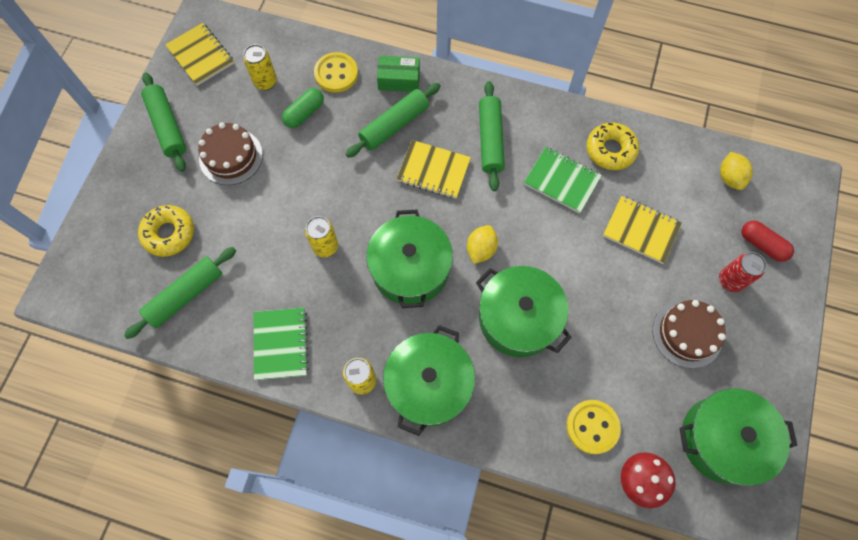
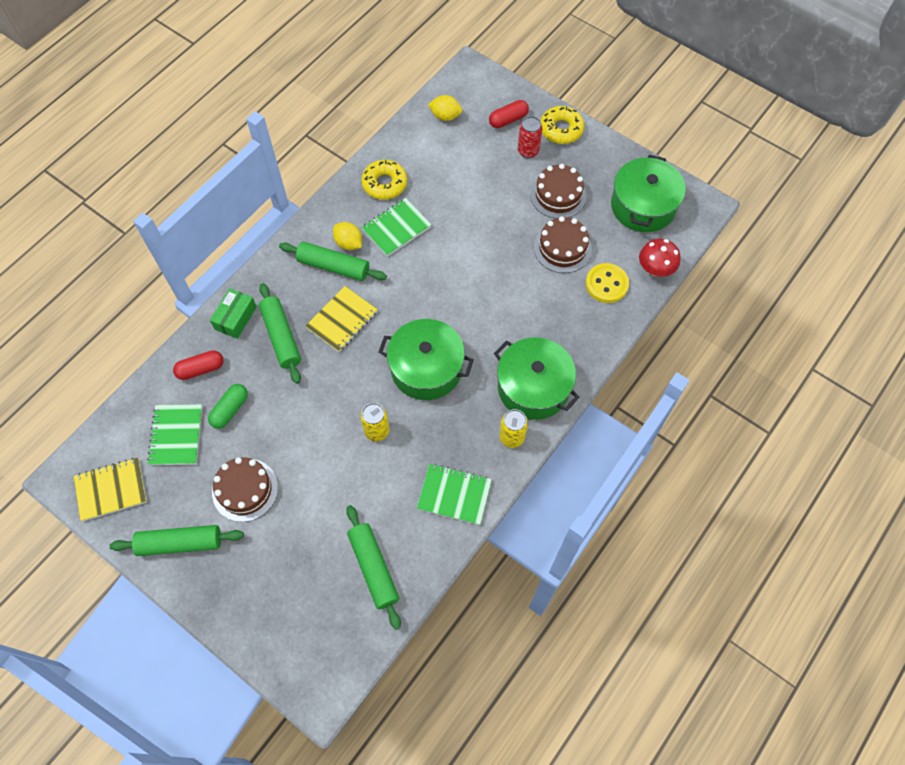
camera: 70 degrees left, 5 degrees down
(169, 233) = (302, 569): yellow donut -> yellow donut (561, 129)
(265, 82) = (176, 435): yellow can -> green notebook
(304, 113) = (230, 410): green capsule -> green capsule turned 60 degrees clockwise
(336, 74) = (201, 369): yellow button -> red capsule
(481, 249) = (432, 309): yellow lemon -> yellow lemon (348, 243)
(518, 318) = (502, 303): green pot -> none
(617, 361) = (562, 248): none -> brown cake
(641, 230) = (464, 191): yellow notebook -> none

